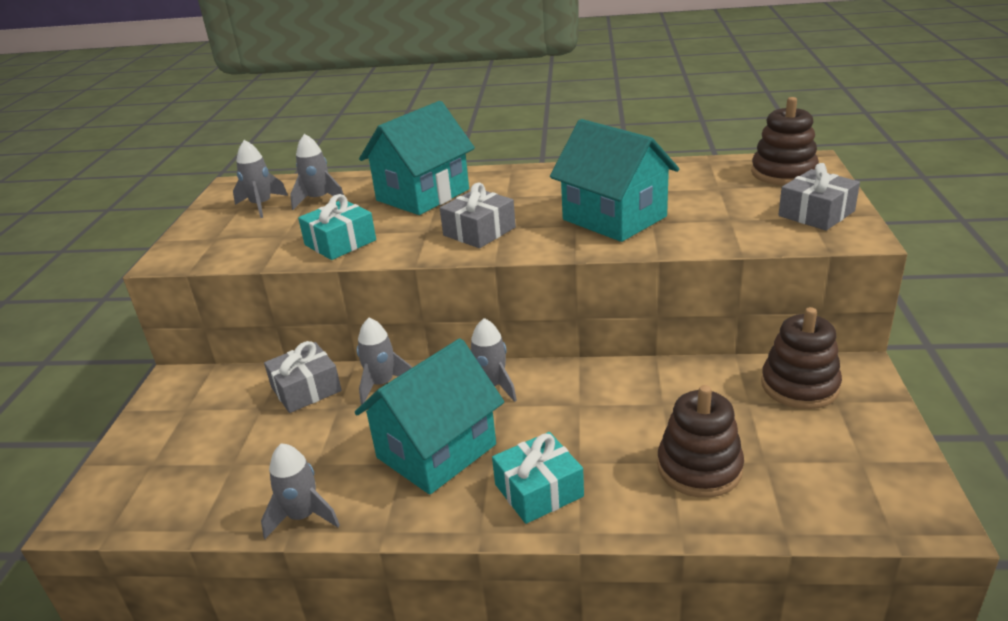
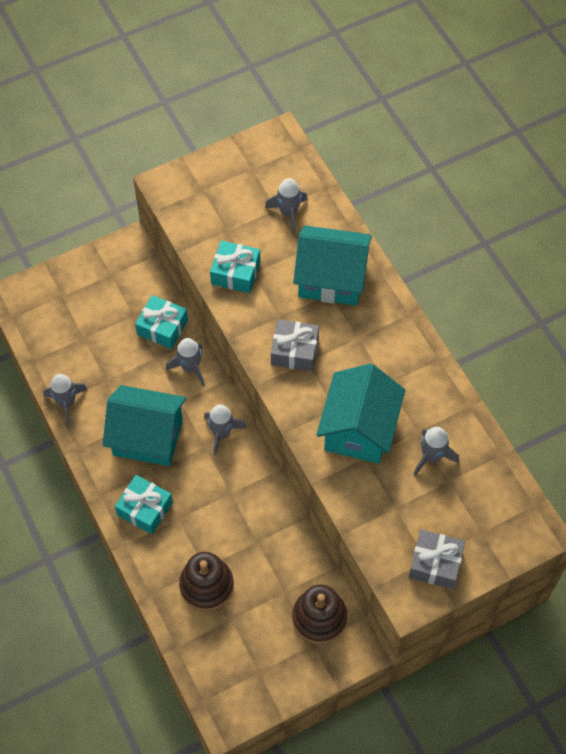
camera: 55 degrees right, 30 degrees up
(261, 205) = (260, 181): grey rocket -> grey rocket (432, 456)
(306, 389) = (162, 327): grey gift -> turquoise gift
(783, 173) = (502, 519): brown stacking toy -> none

